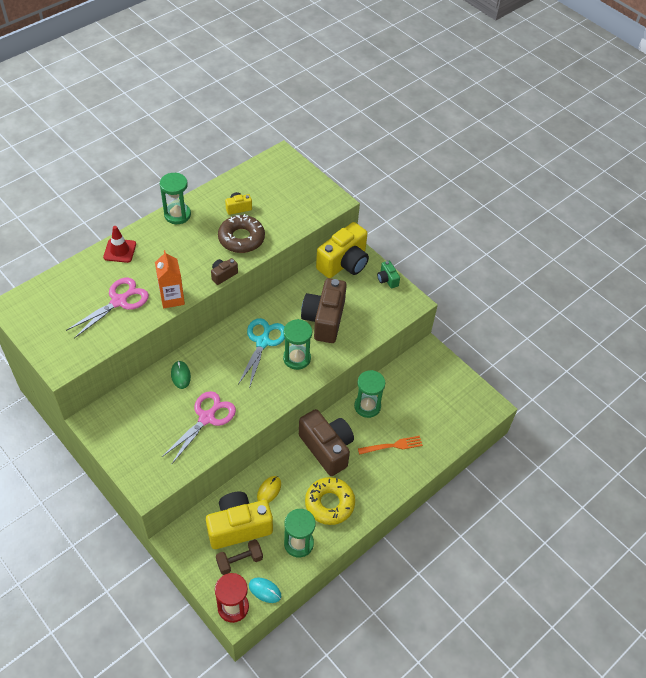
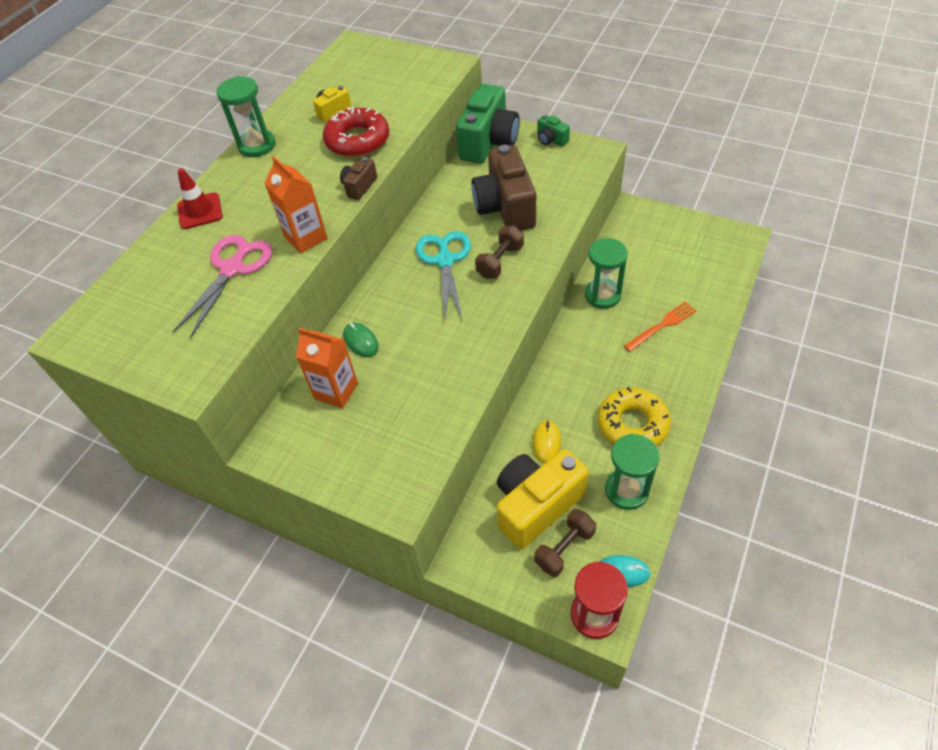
camera: 15 degrees left, 0 degrees up
(149, 402) = (336, 391): none -> orange carton
(206, 418) = (427, 377): pink scissors -> none
(241, 238) = (357, 140): brown donut -> red donut
(297, 358) = (500, 262): green hourglass -> brown dumbbell
(327, 448) = (586, 362): brown camera -> none
(344, 263) = (489, 142): yellow camera -> green camera

